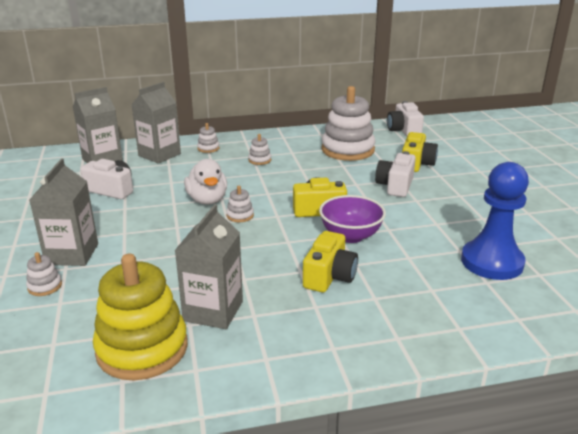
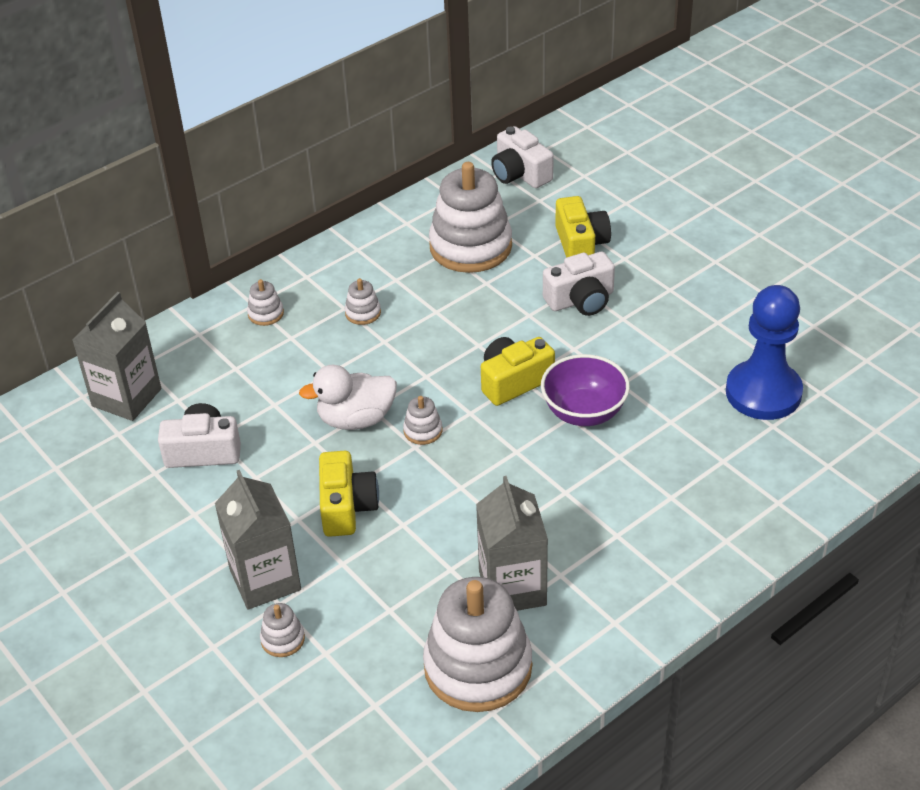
camera: 25 degrees left, 15 degrees up
(142, 348) = (478, 667): yellow stacking toy -> white stacking toy
(159, 155) = (204, 354): grey carton -> none
(207, 200) = (356, 419): white duck -> white duck turned 120 degrees clockwise
(329, 276) = (602, 486): yellow camera -> yellow camera (347, 507)
(395, 186) = (581, 300): white camera -> white camera turned 105 degrees counterclockwise

